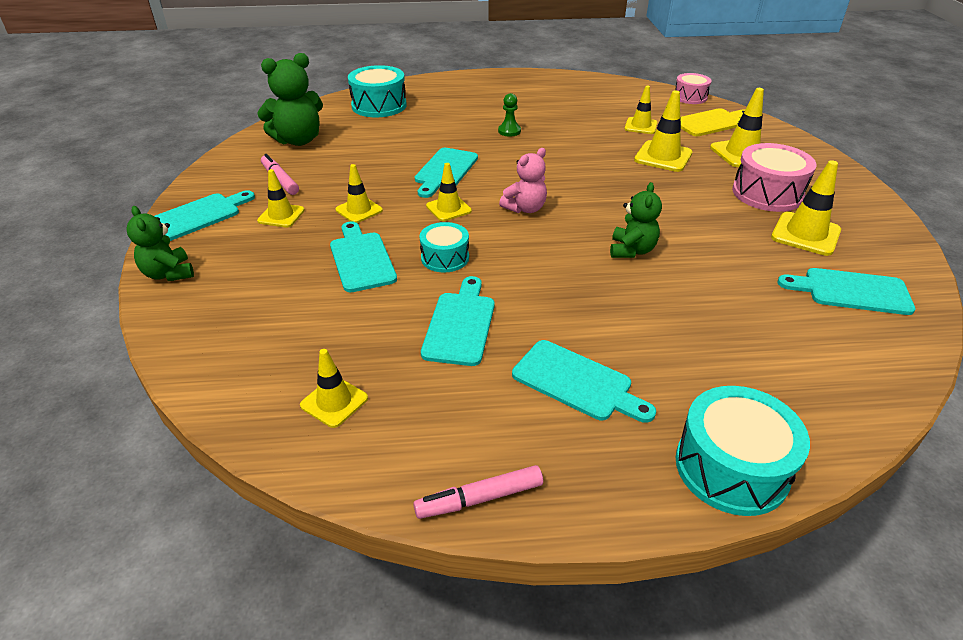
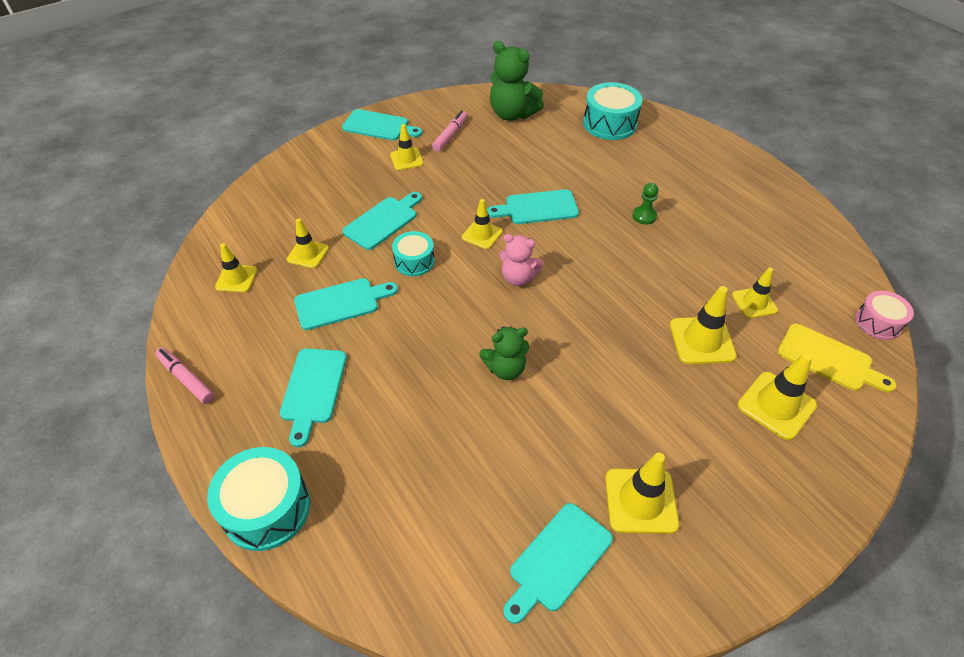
camera: 60 degrees right, 10 degrees up
(169, 274) = (312, 150): green teddy bear -> none
(359, 210) = (442, 190): yellow traffic cone -> yellow traffic cone (308, 254)
(767, 193) = (701, 449): pink drum -> none
(851, 291) = (557, 560): turquoise cutting board -> turquoise cutting board turned 120 degrees counterclockwise

